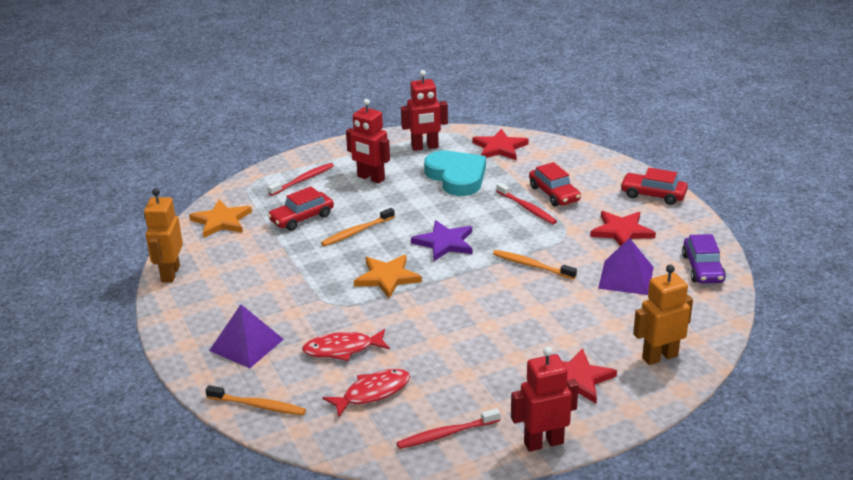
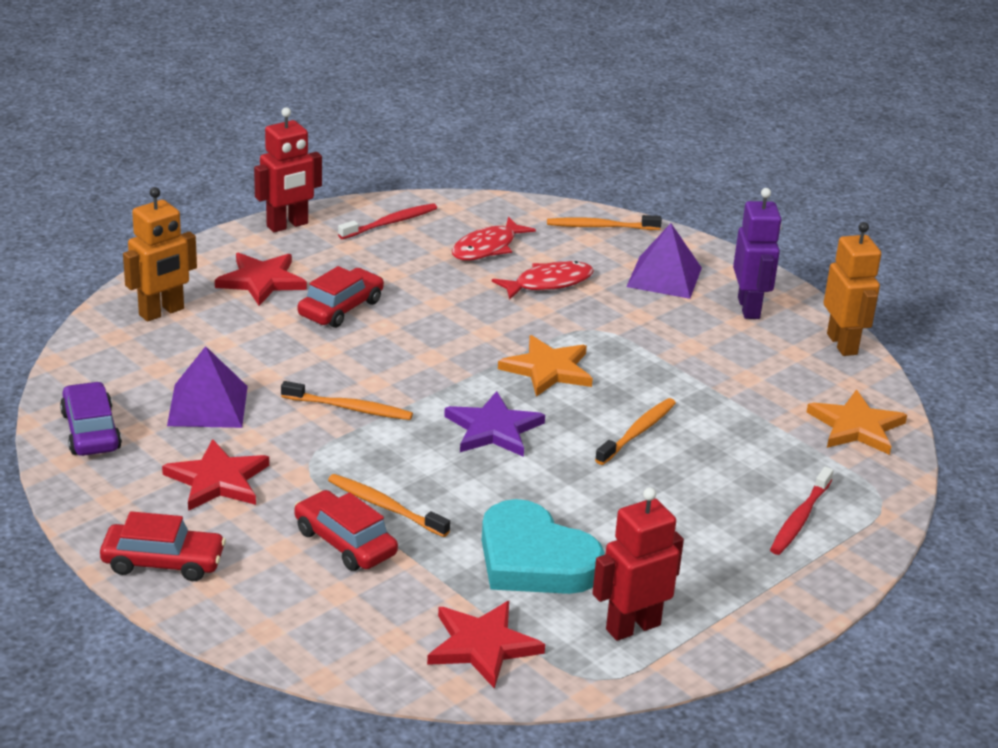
camera: 160 degrees right, 0 degrees up
(206, 309) = (749, 308): none -> purple robot
(302, 218) = (739, 446): red car -> red car (341, 308)
(370, 178) = (686, 537): red robot -> none
(527, 208) = (385, 506): red toothbrush -> orange toothbrush

